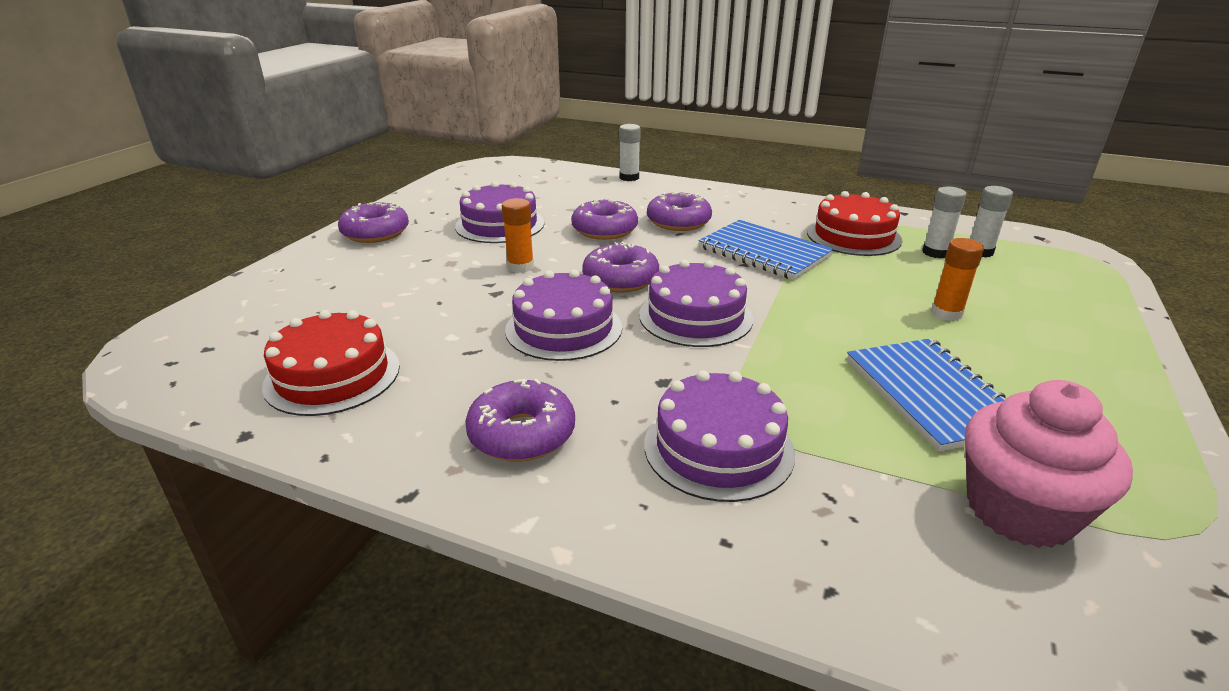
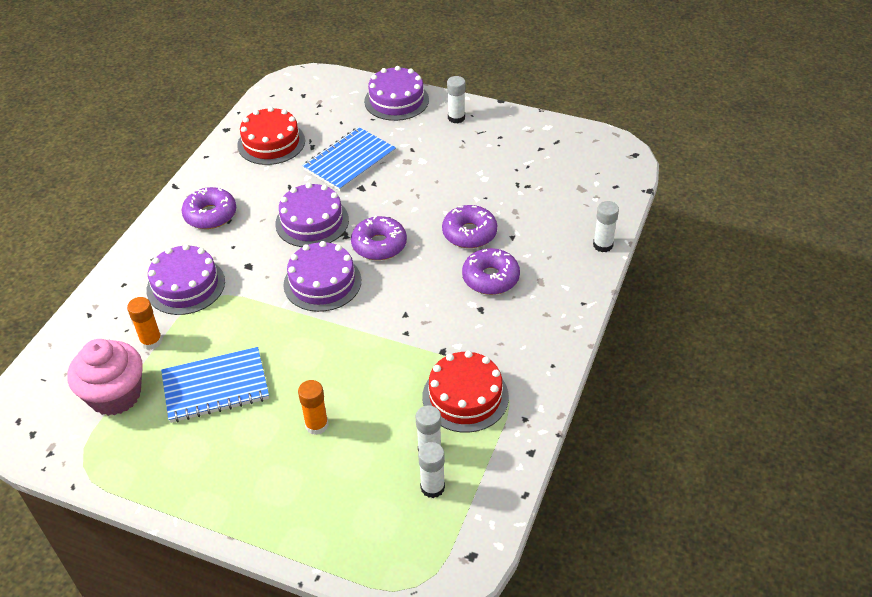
camera: 90 degrees right, 15 degrees up
(375, 233) = (456, 118): purple donut -> white glue stick
(500, 225) = (476, 175): purple cake -> purple cake (396, 100)
(520, 266) = (400, 194): orange glue stick -> orange glue stick (151, 341)
(764, 252) = (427, 329): blue notebook -> blue notebook (349, 161)

